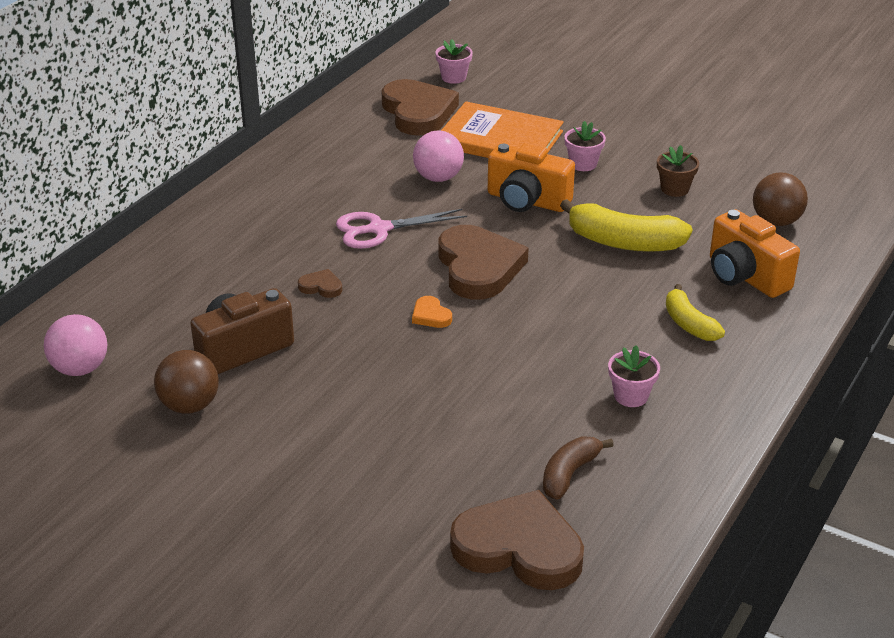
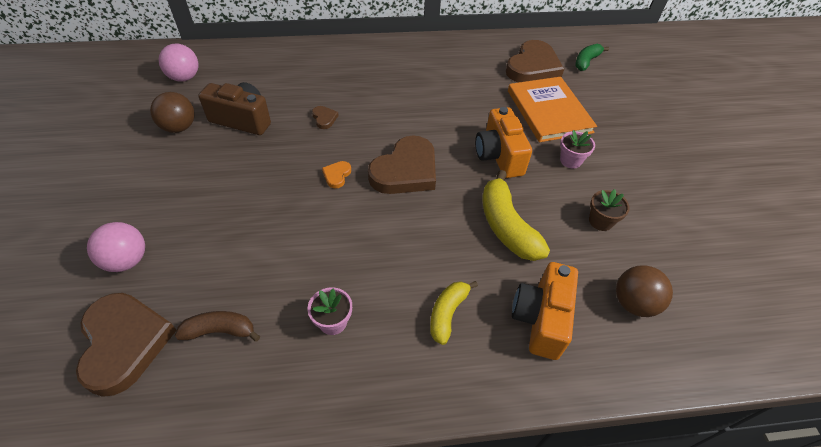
camera: 50 degrees right, 15 degrees up
(379, 229) = (401, 111): pink scissors -> none
(438, 178) = (478, 108): pink ball -> pink ball (127, 260)
(453, 77) = (586, 62): pink flower pot -> green banana

